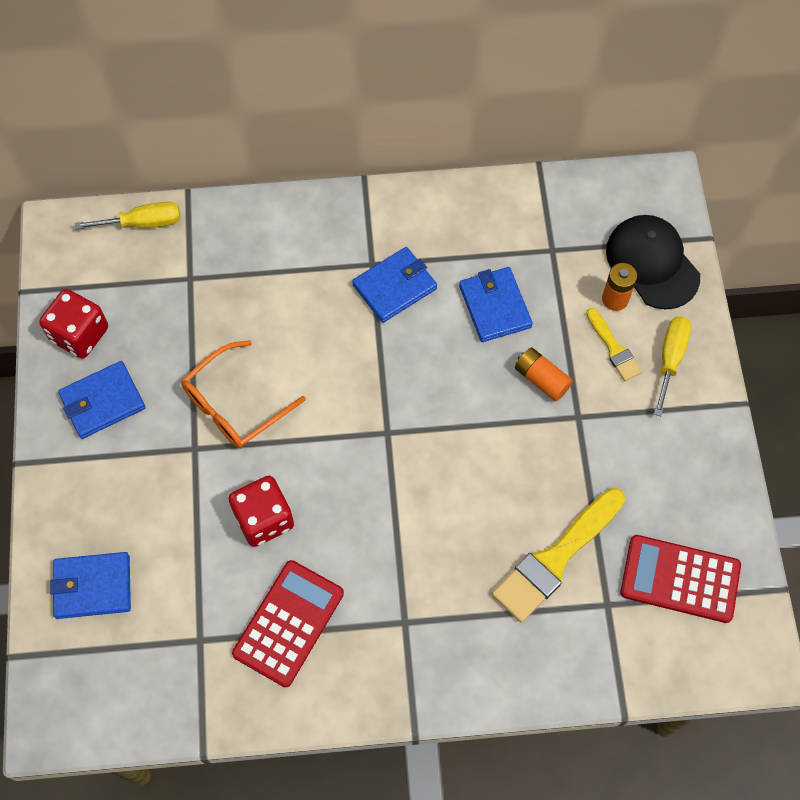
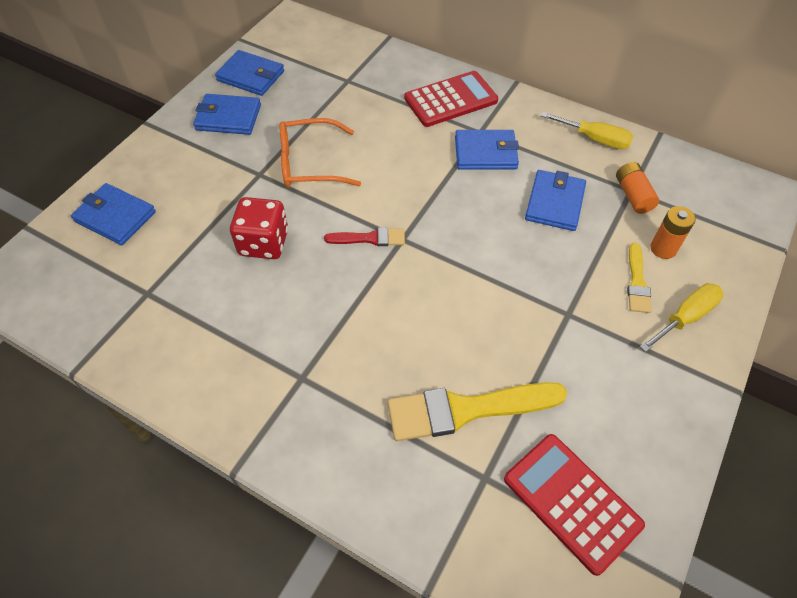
camera: 35 degrees right, 10 degrees down
(80, 334) = (251, 76): red dice -> blue wallet
(143, 223) = (345, 39): yellow screwdriver -> yellow screwdriver (595, 139)
(288, 623) = (216, 322): red calculator -> red calculator (450, 100)
(358, 451) = (370, 238): none -> red brush
(541, 379) = (556, 270): orange battery -> orange battery (633, 195)
(652, 263) = (715, 241): black cap -> none

